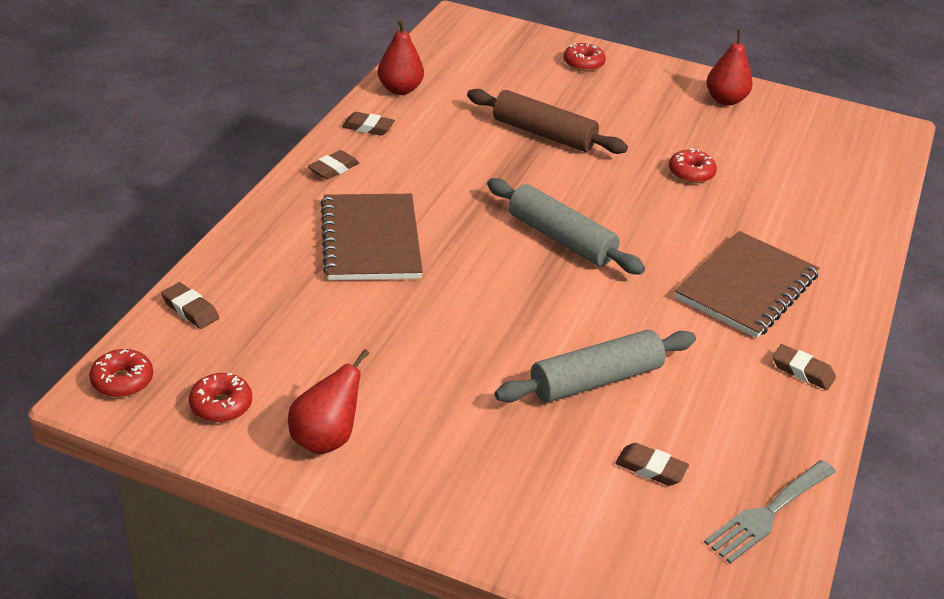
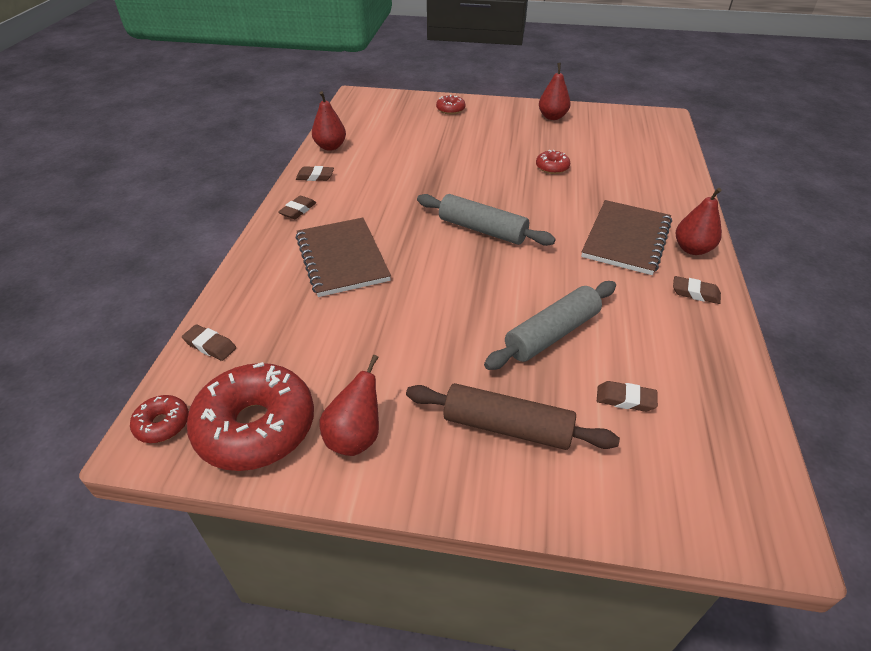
camera: 10 degrees left, 5 degrees up
(221, 405) = (256, 427): red donut -> red donut, size x2.19
(543, 134) = (441, 159): brown rolling pin -> brown rolling pin (507, 427)
(767, 514) = (730, 417): grey fork -> none
(829, 317) = (692, 249): none -> red pear

